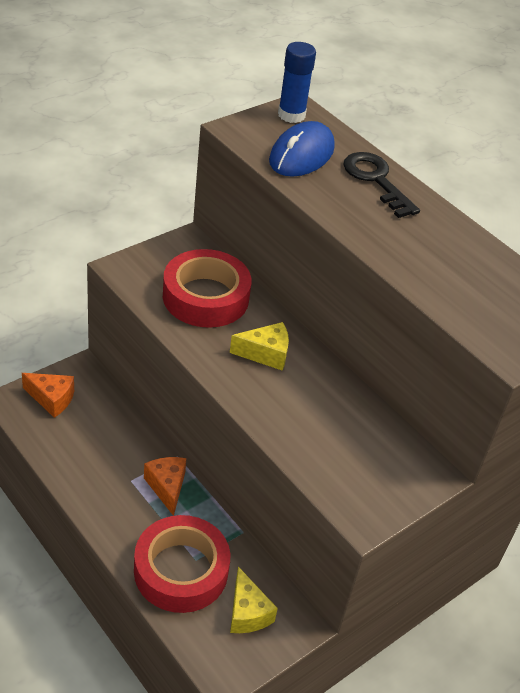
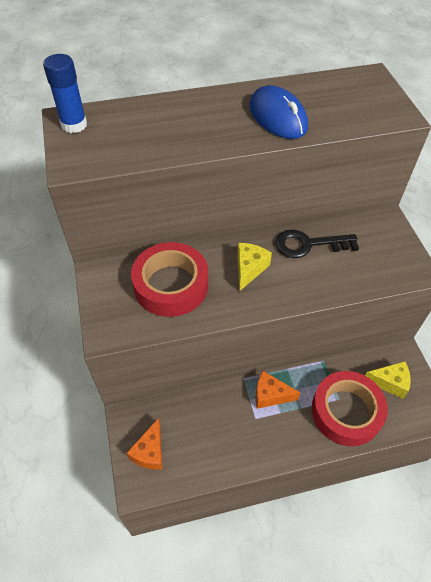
camera: 60 degrees left, 10 degrees up
(52, 399) = (150, 452): orange cheese -> orange cheese turned 150 degrees clockwise
(301, 155) = (132, 137): blue mouse -> blue mouse (278, 117)
(376, 180) = (187, 109): black key -> black key (308, 244)

